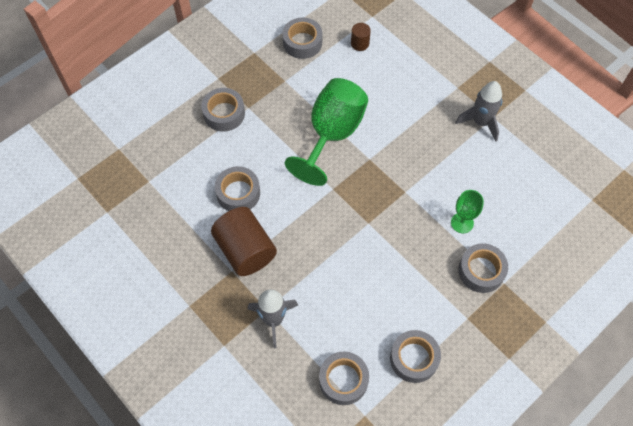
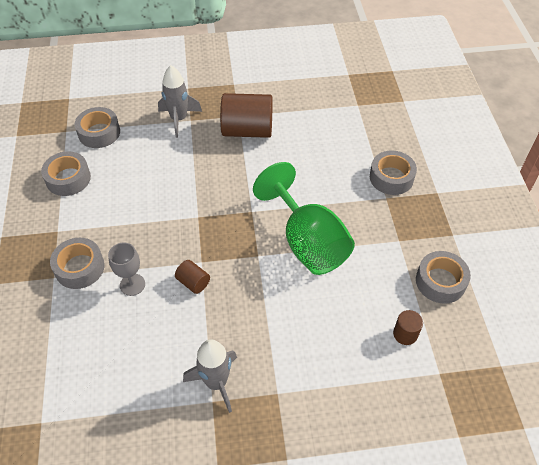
camera: 125 degrees right, 10 degrees down
(238, 193) = (301, 149): grey tape -> none
(426, 184) = (193, 282): none -> brown cylinder
(462, 223) = (132, 284): green goblet -> grey goblet

